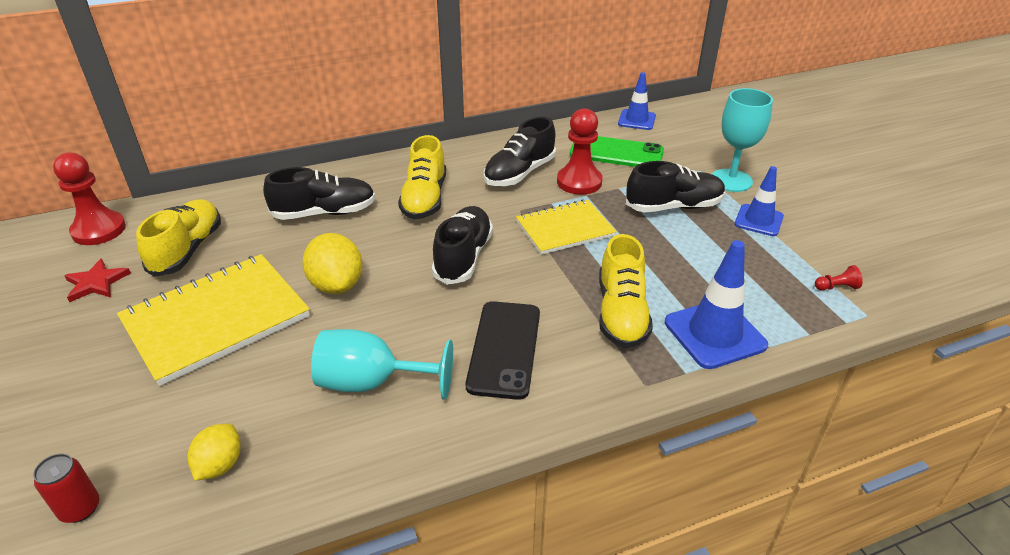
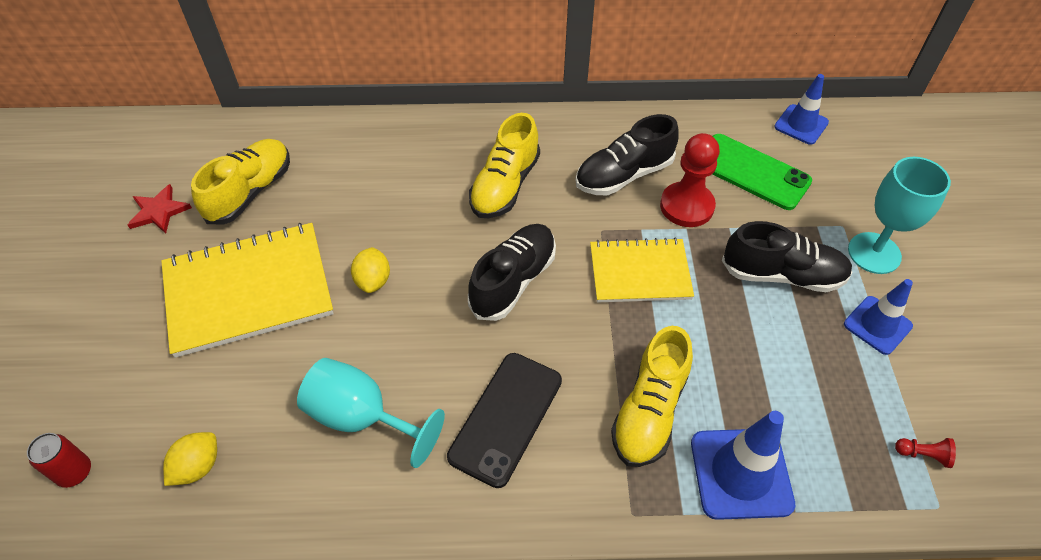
camera: 20 degrees right, 15 degrees up
(99, 230) = (180, 143): red pawn -> none
(324, 213) = (395, 178): black shoe -> none
(337, 285) = (373, 280): yellow lemon -> yellow lemon, size x0.63

